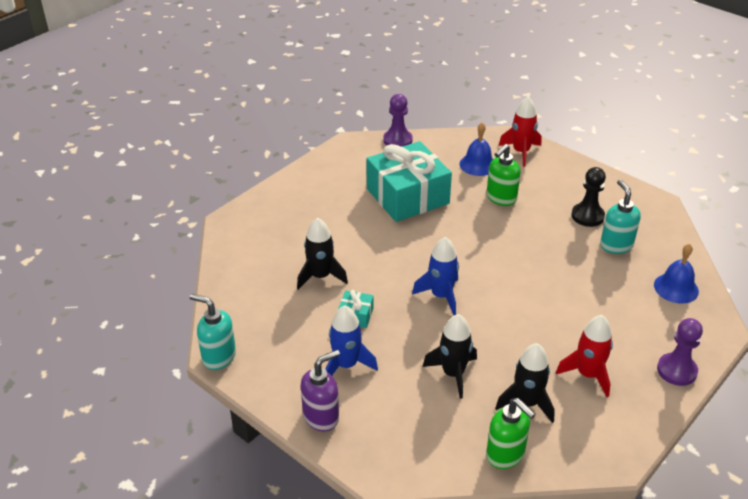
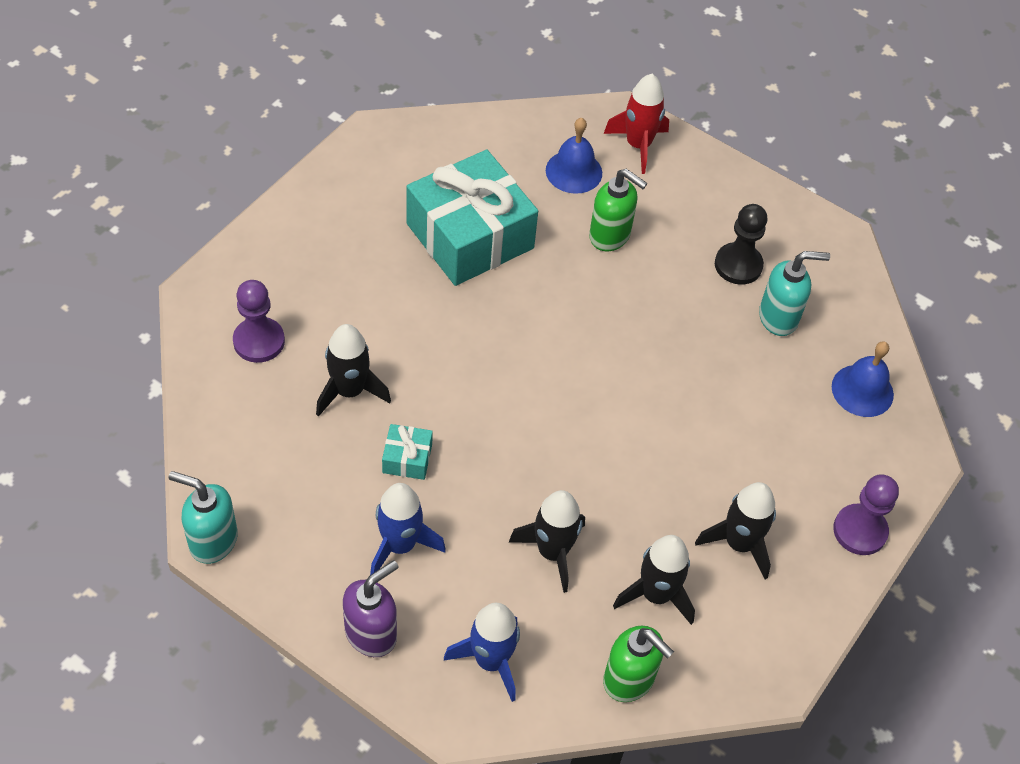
camera: 10 degrees left, 15 degrees up
(397, 140) = (448, 126): purple pawn -> purple pawn (259, 341)
(441, 296) = (529, 418): blue rocket -> blue rocket (491, 660)
(501, 198) = (610, 236): green soap dispenser -> green soap dispenser turned 90 degrees counterclockwise
(588, 374) = (739, 543): red rocket -> black rocket
(616, 245) = (779, 317): turquoise soap dispenser -> turquoise soap dispenser turned 105 degrees clockwise

